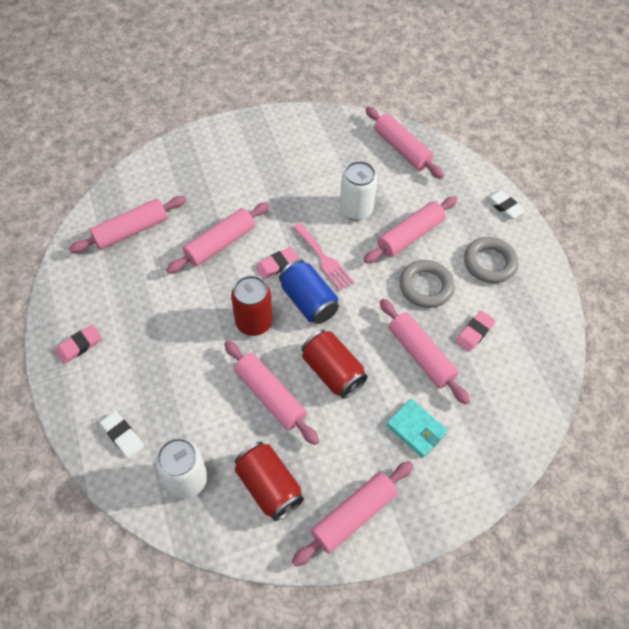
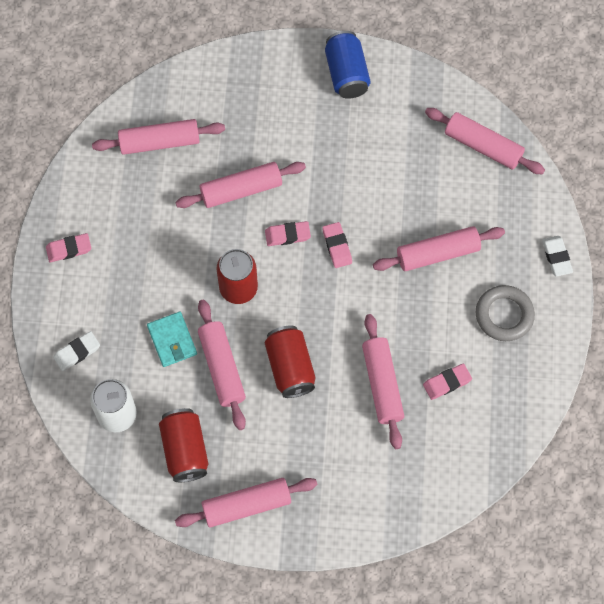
camera: 25 degrees right, 10 degrees up
(122, 435) = (77, 352): white eraser -> white eraser turned 75 degrees clockwise
(308, 301) = (300, 286): blue can -> blue can (346, 74)
(324, 259) = (337, 246): pink fork -> pink eraser
(356, 210) = (396, 202): white can -> none
(402, 149) = (483, 146): pink rolling pin -> pink rolling pin turned 45 degrees counterclockwise
(416, 429) = (340, 453): turquoise wallet -> turquoise wallet (172, 340)
(426, 286) = (424, 316): grey ring -> none

